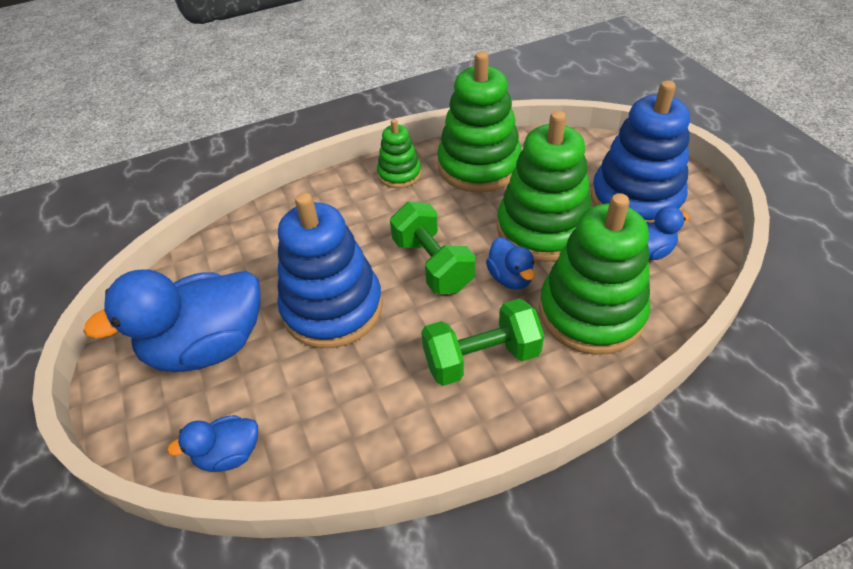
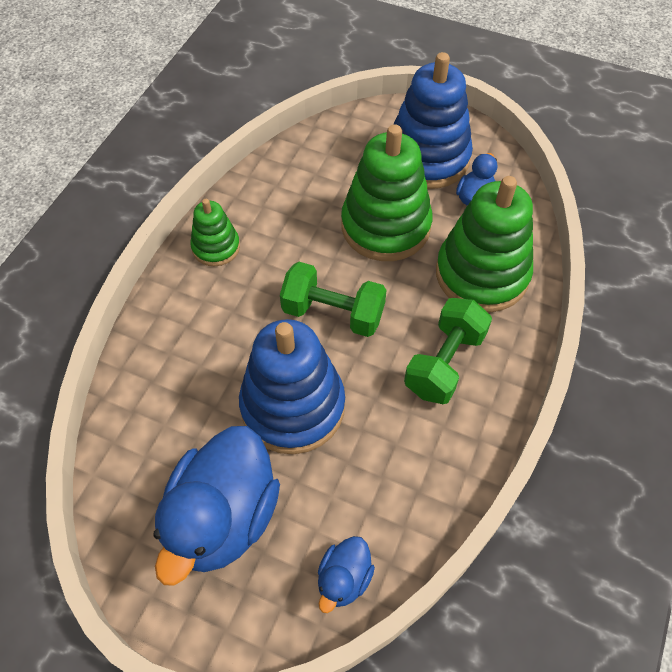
camera: 45 degrees left, 10 degrees up
(479, 166) = (278, 198): green stacking toy -> none
(510, 278) = (402, 284): blue duck -> none

